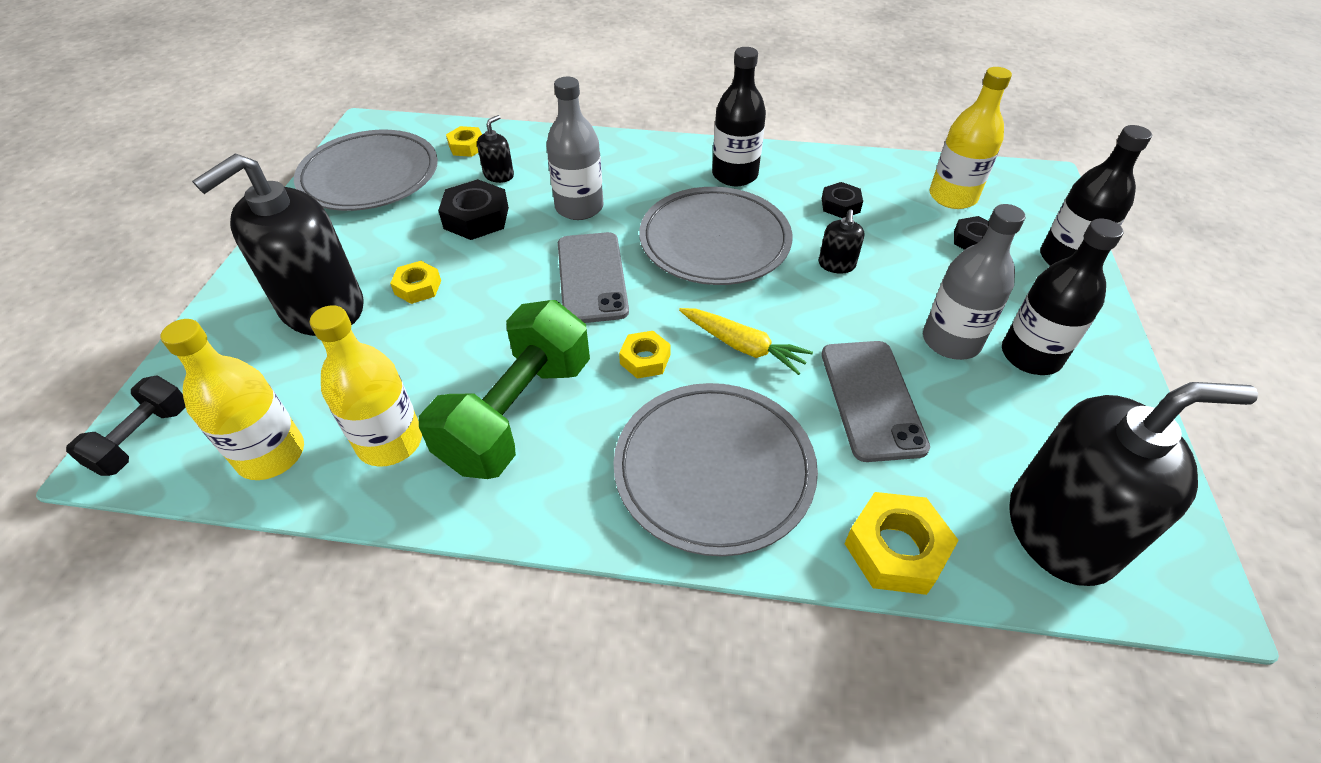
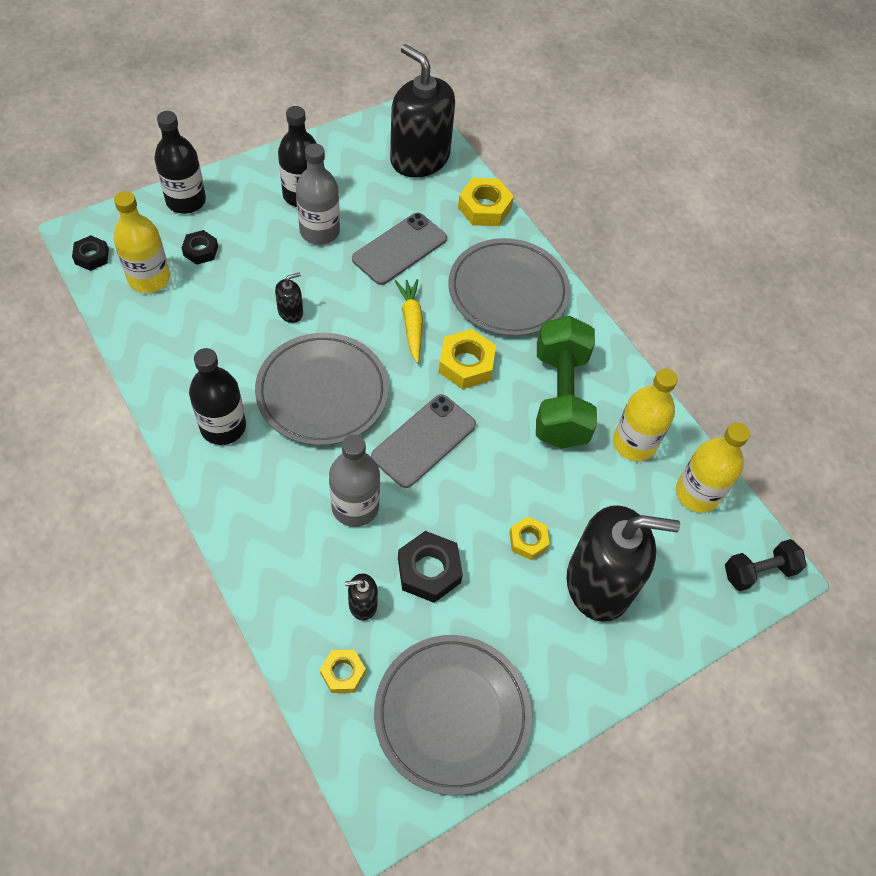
camera: 135 degrees left, 10 degrees up
(518, 413) = (559, 398): green dumbbell -> green dumbbell turned 75 degrees counterclockwise
(645, 359) = (466, 364): yellow nut -> yellow nut, size x1.61
(840, 205) = (214, 339): black nut -> black nut (92, 256)

